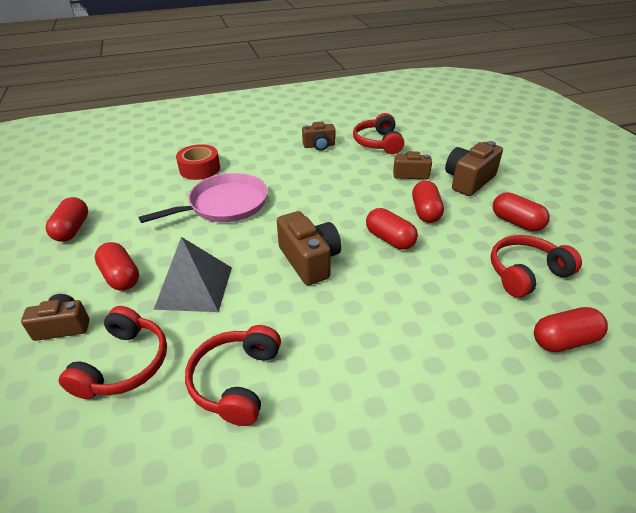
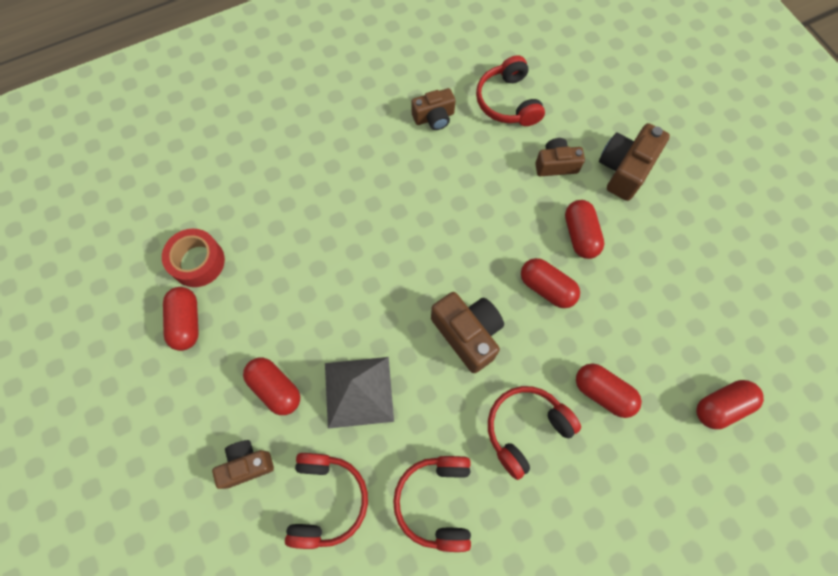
camera: 10 degrees left, 30 degrees up
(200, 169) = (295, 187): red tape -> red tape (198, 262)
(224, 204) = (348, 253): pink pan -> none
(516, 222) = (679, 240): red capsule -> red capsule (603, 392)
(526, 273) = (688, 321): red headphones -> red headphones (526, 429)

